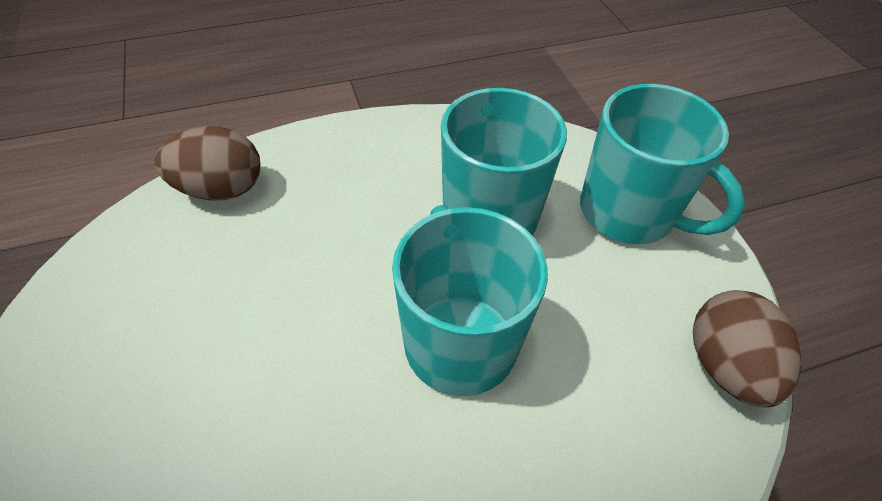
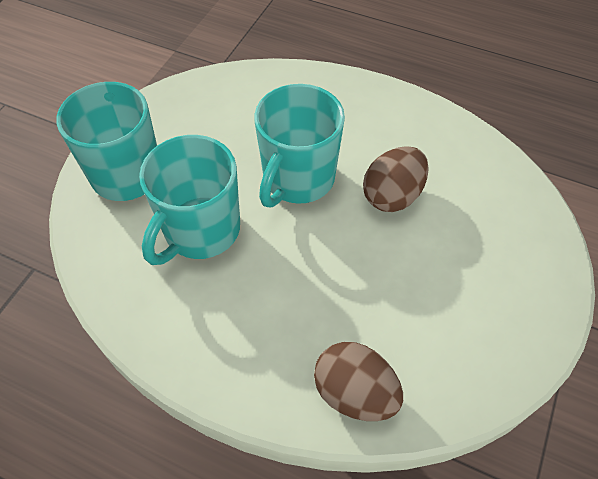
camera: 135 degrees left, 5 degrees up
(725, 366) = (198, 90): brown egg -> brown egg (392, 195)

